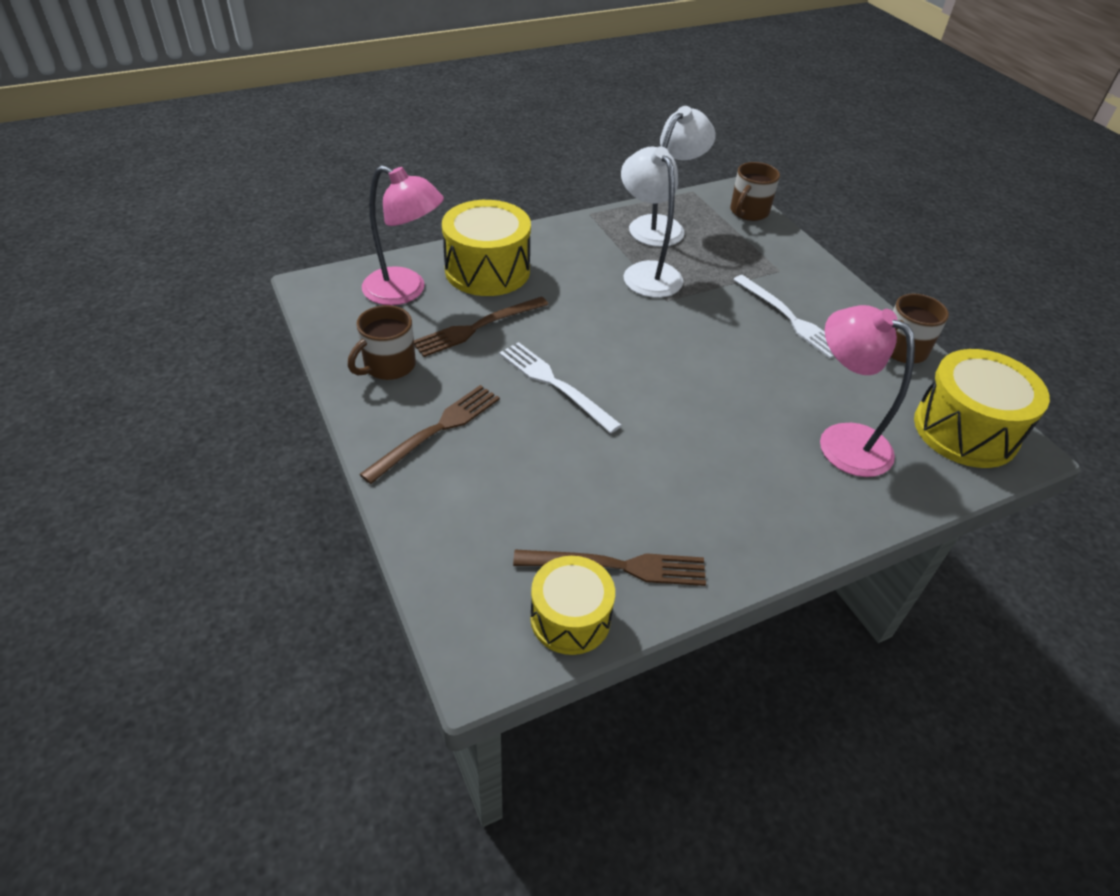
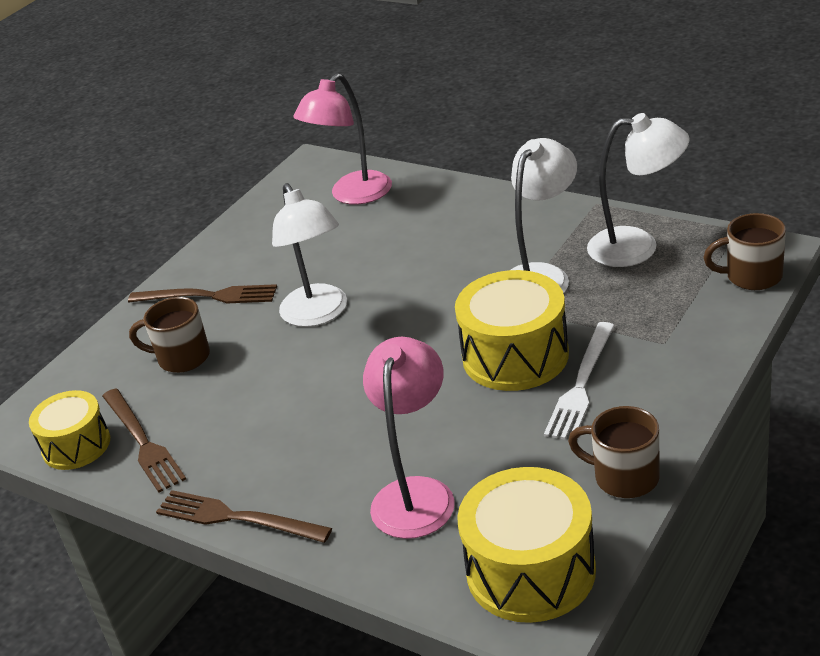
camera: 65 degrees right, 10 degrees down
(388, 366) = (256, 240): brown mug -> brown mug (182, 358)
(405, 291) = (353, 195): pink lamp -> pink lamp turned 45 degrees clockwise
(477, 327) = (347, 246): brown fork -> brown fork (237, 518)
(487, 270) = (430, 209): yellow drum -> yellow drum (515, 356)
(555, 384) = (318, 314): white fork -> white lamp

